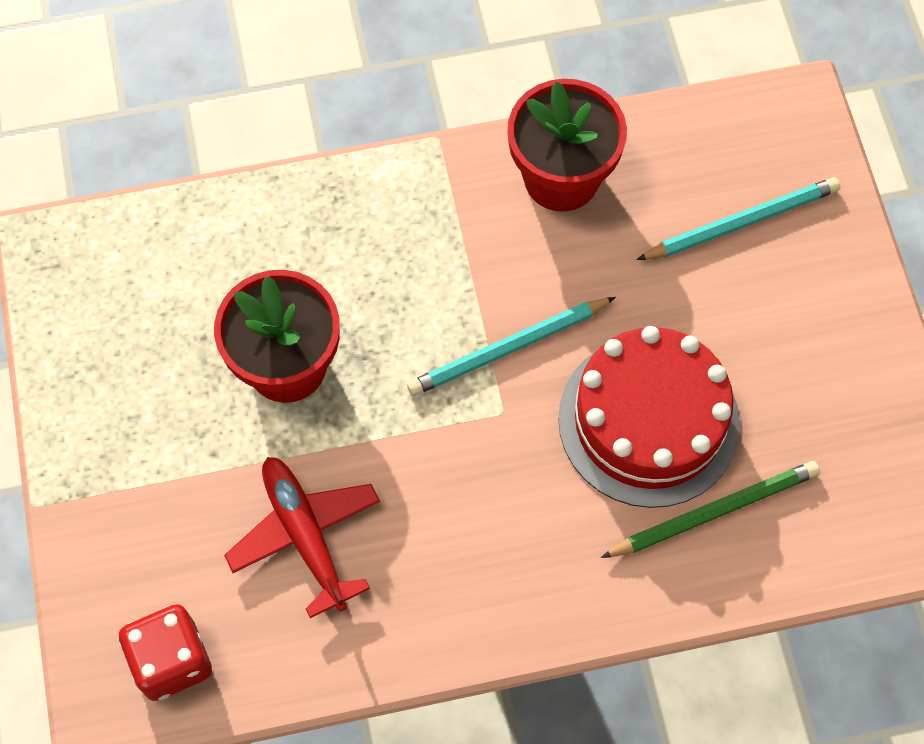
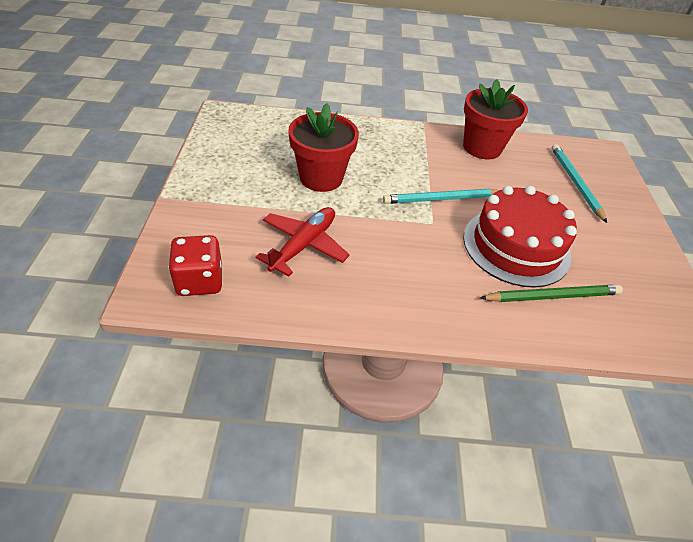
camera: 10 degrees right, 20 degrees down
(305, 535) = (303, 245): red plane -> red plane turned 45 degrees clockwise
(741, 222) = (575, 183): turquoise pencil -> turquoise pencil turned 90 degrees counterclockwise

